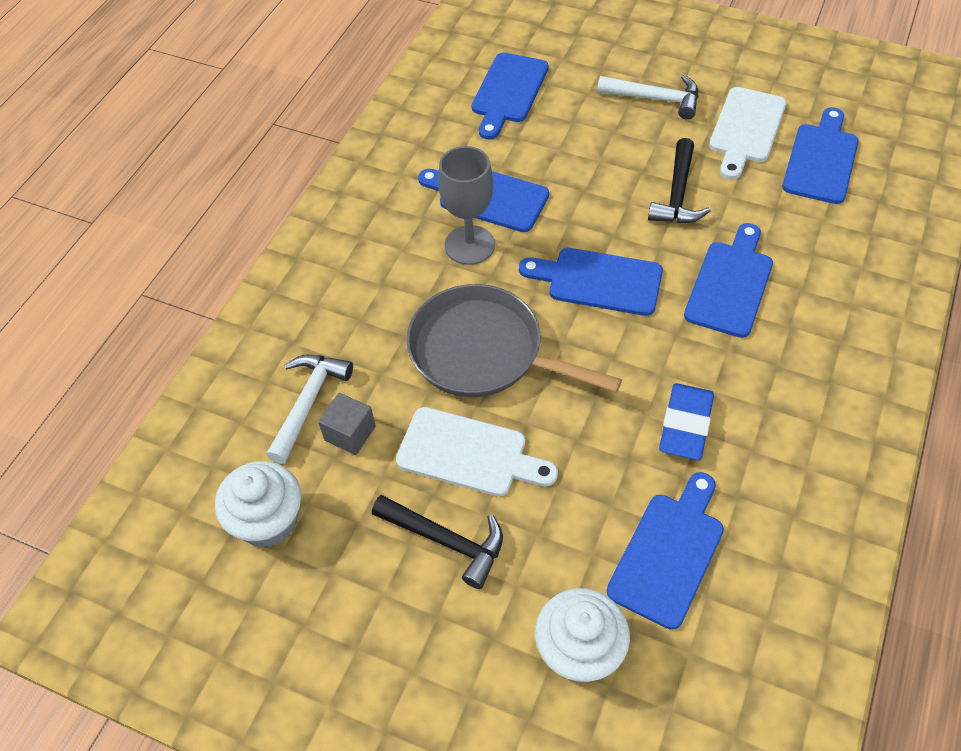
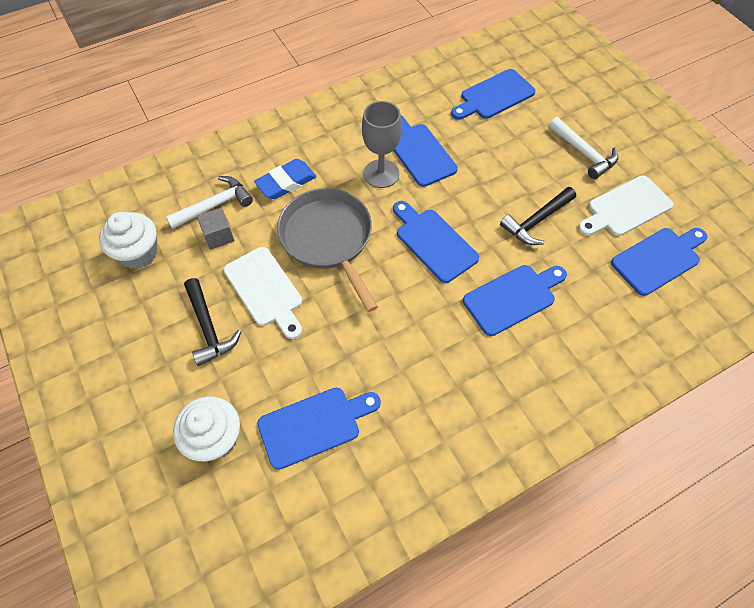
camera: 35 degrees right, 5 degrees up
(685, 425) = (398, 361): blue eraser -> blue eraser (286, 182)

